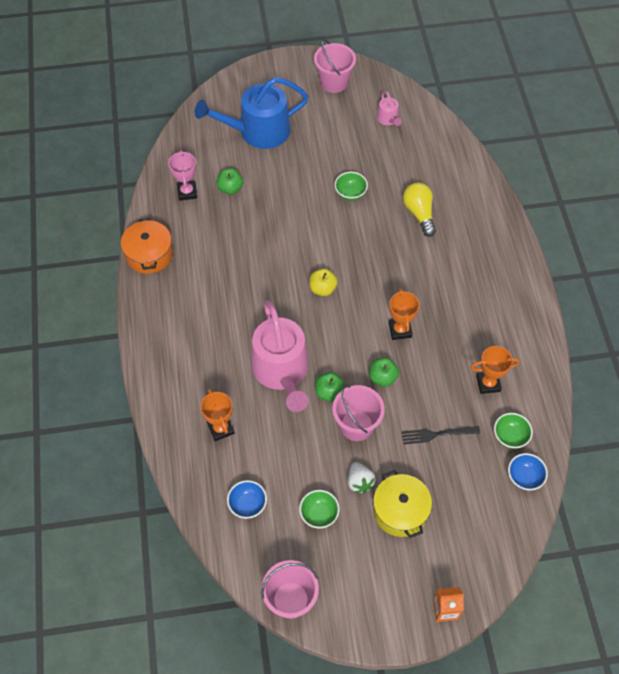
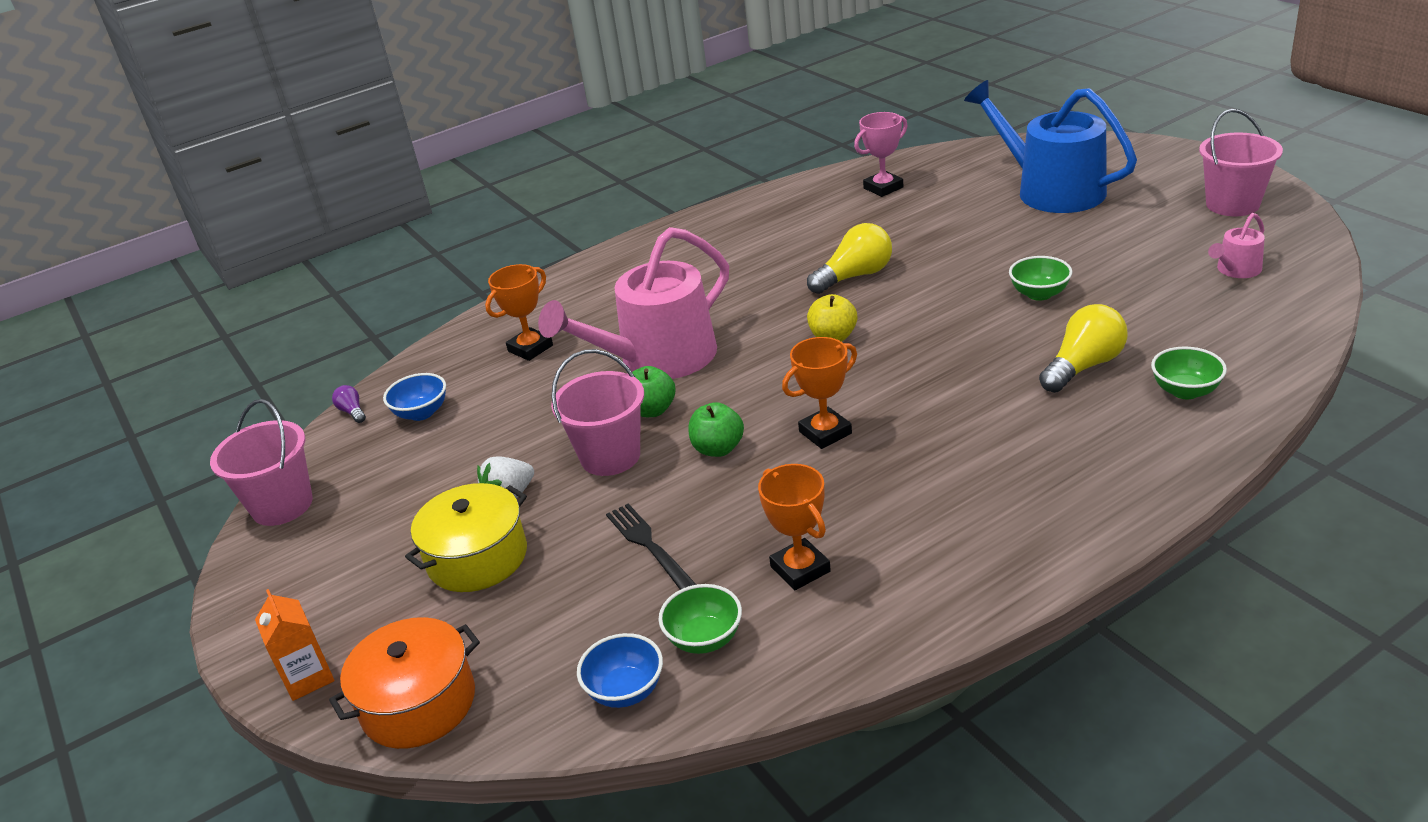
camera: 70 degrees right, 25 degrees down
(149, 254) = (758, 204): orange pot -> orange pot (418, 703)
(217, 543) = (352, 412): none -> purple light bulb
(230, 188) = (926, 210): green apple -> none
(272, 252) = (854, 276): none -> yellow light bulb
(319, 514) = (434, 479): green bowl -> green bowl (1185, 391)

